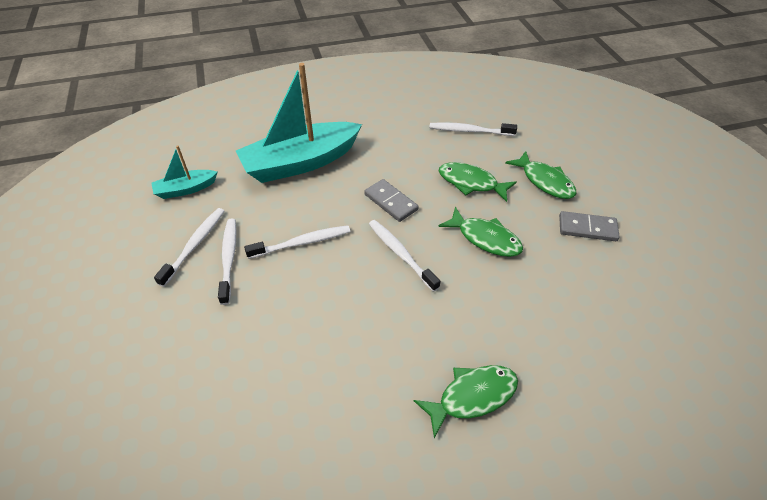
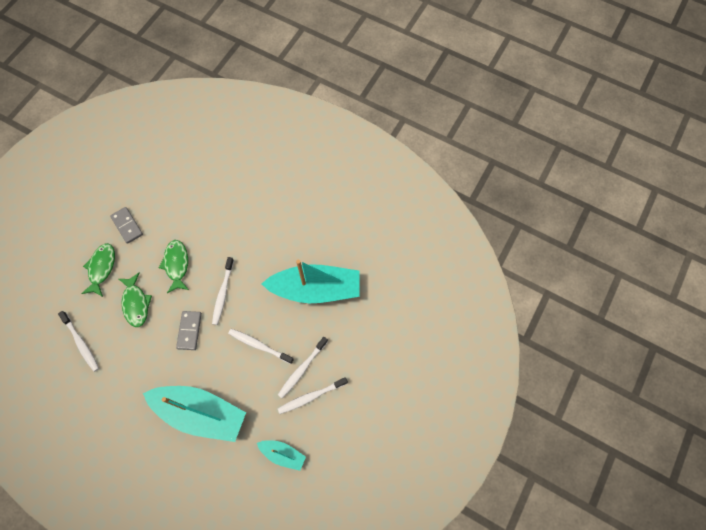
camera: 135 degrees left, 20 degrees up
(293, 347) = (315, 289): none -> turquoise boat
(472, 396) = (272, 208): green fish -> none

